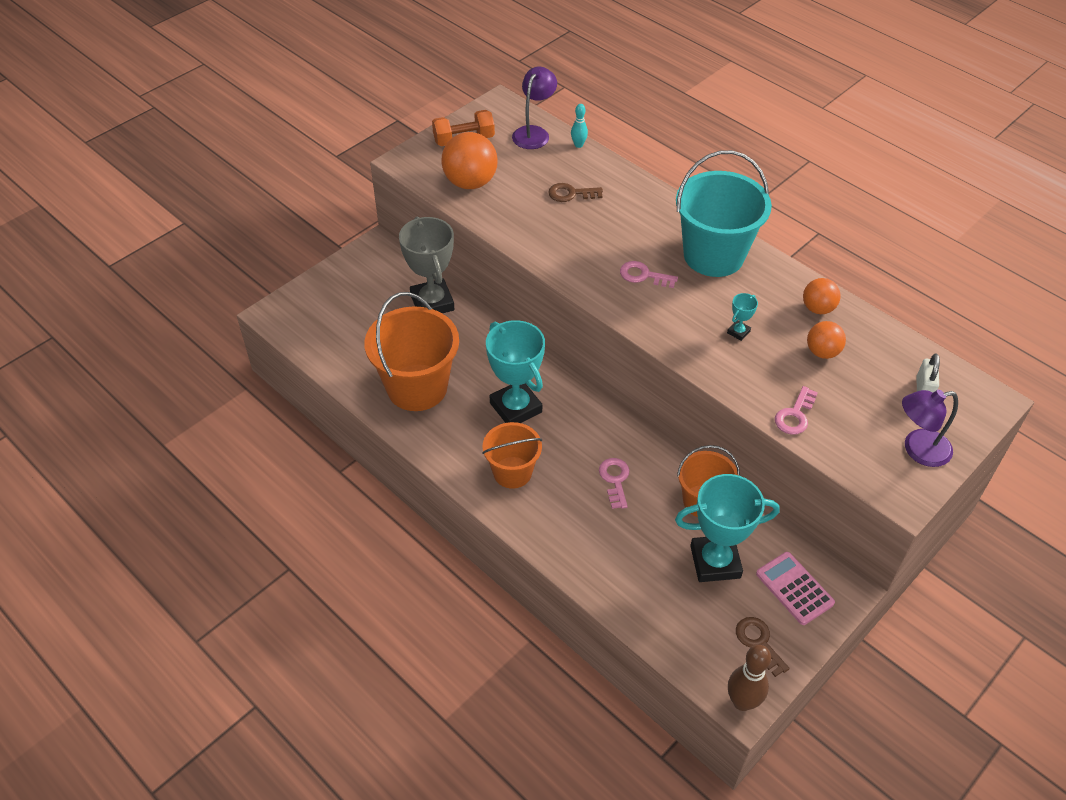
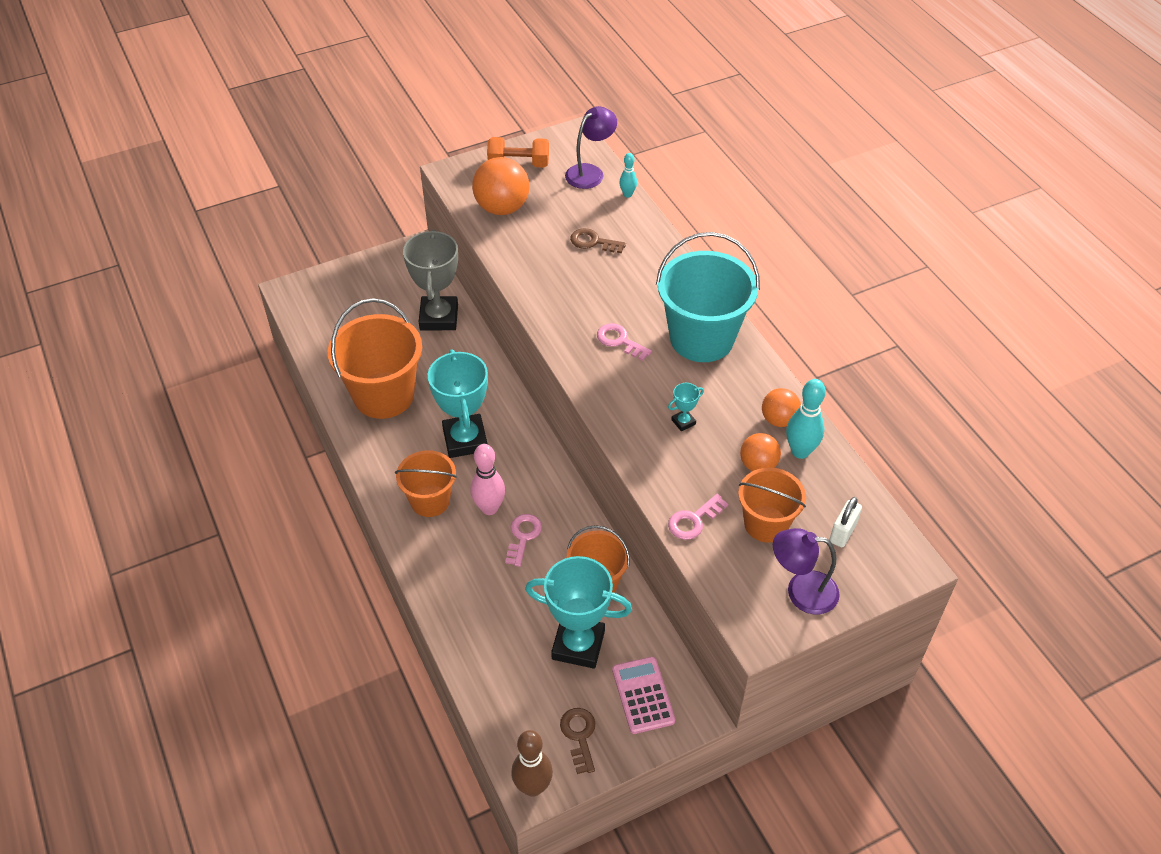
camera: 20 degrees right, 0 degrees up
(571, 463) = (489, 508): none -> pink bowling pin
(850, 331) = (800, 451): none -> turquoise bowling pin
(857, 401) = (766, 524): none -> orange bucket

